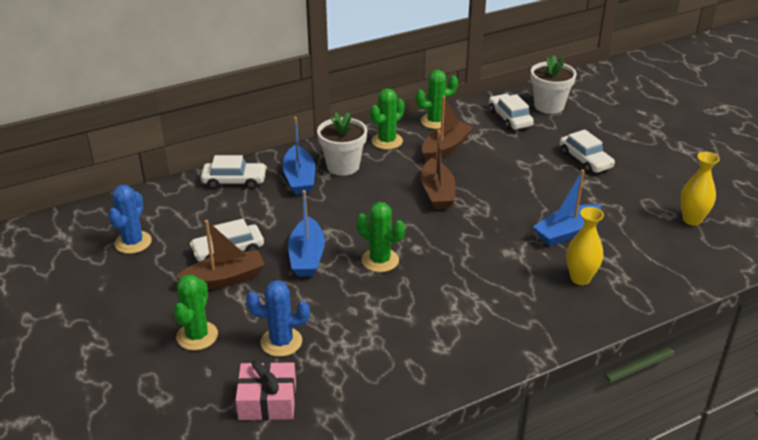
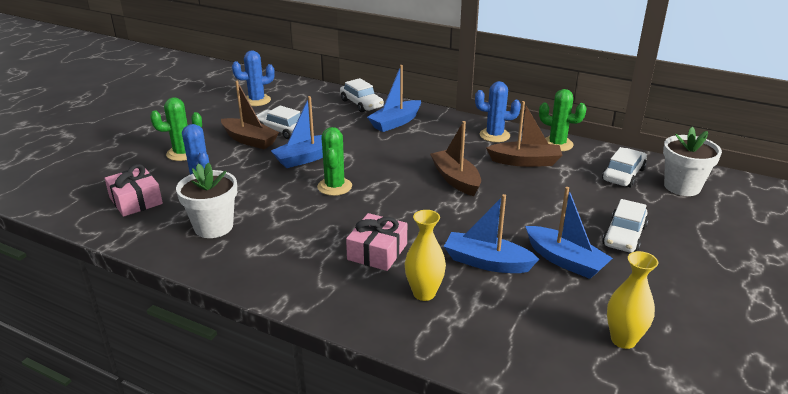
camera: 55 degrees right, 5 degrees down
(343, 166) = (434, 131): white flower pot -> white flower pot (213, 227)
(387, 141) = (494, 135): green cactus -> blue cactus
(437, 193) = (456, 179): brown boat -> brown boat turned 105 degrees clockwise
(506, 278) = (377, 252): none -> pink gift
(593, 198) = (565, 260): none -> blue boat

